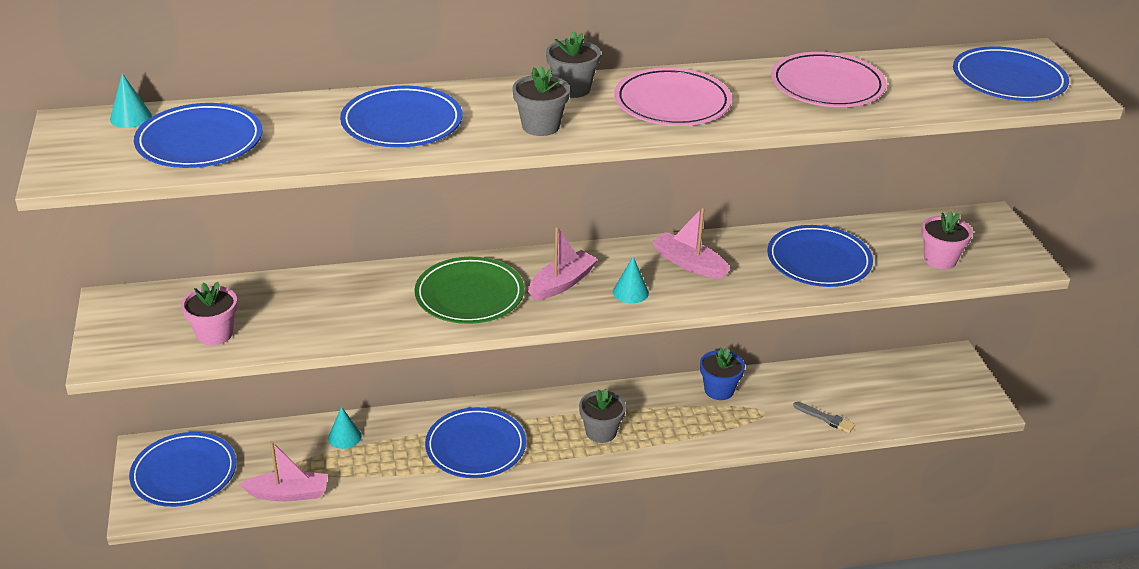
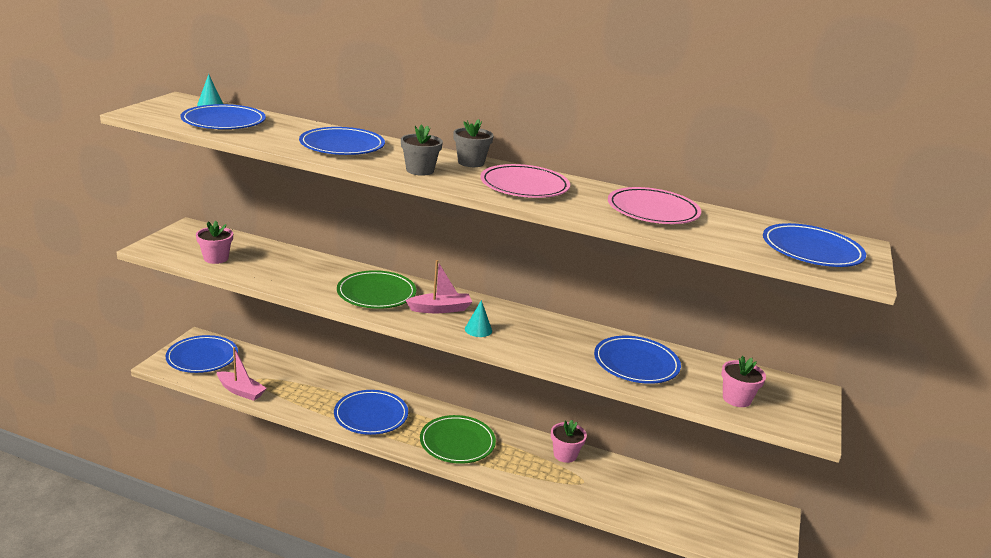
camera: 30 degrees right, 10 degrees down
(344, 437) = (304, 377): turquoise cone -> none
(601, 432) = (457, 442): grey flower pot -> green plate
(689, 263) = (538, 330): pink boat -> none
(719, 390) = (565, 455): blue flower pot -> pink flower pot
(826, 418) = (626, 506): grey brush -> none

